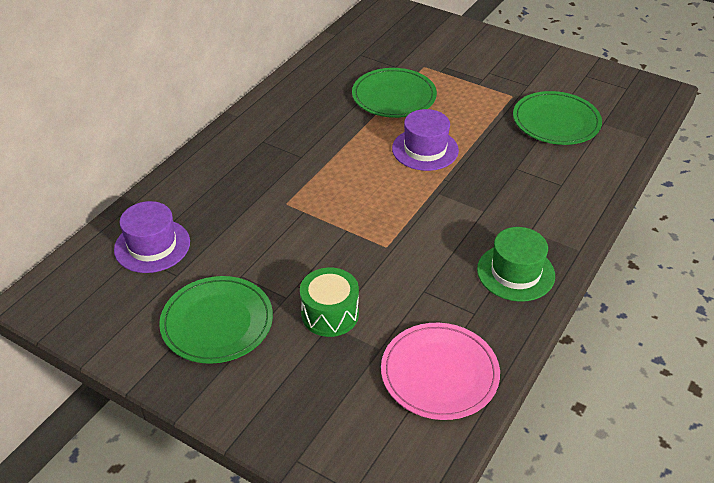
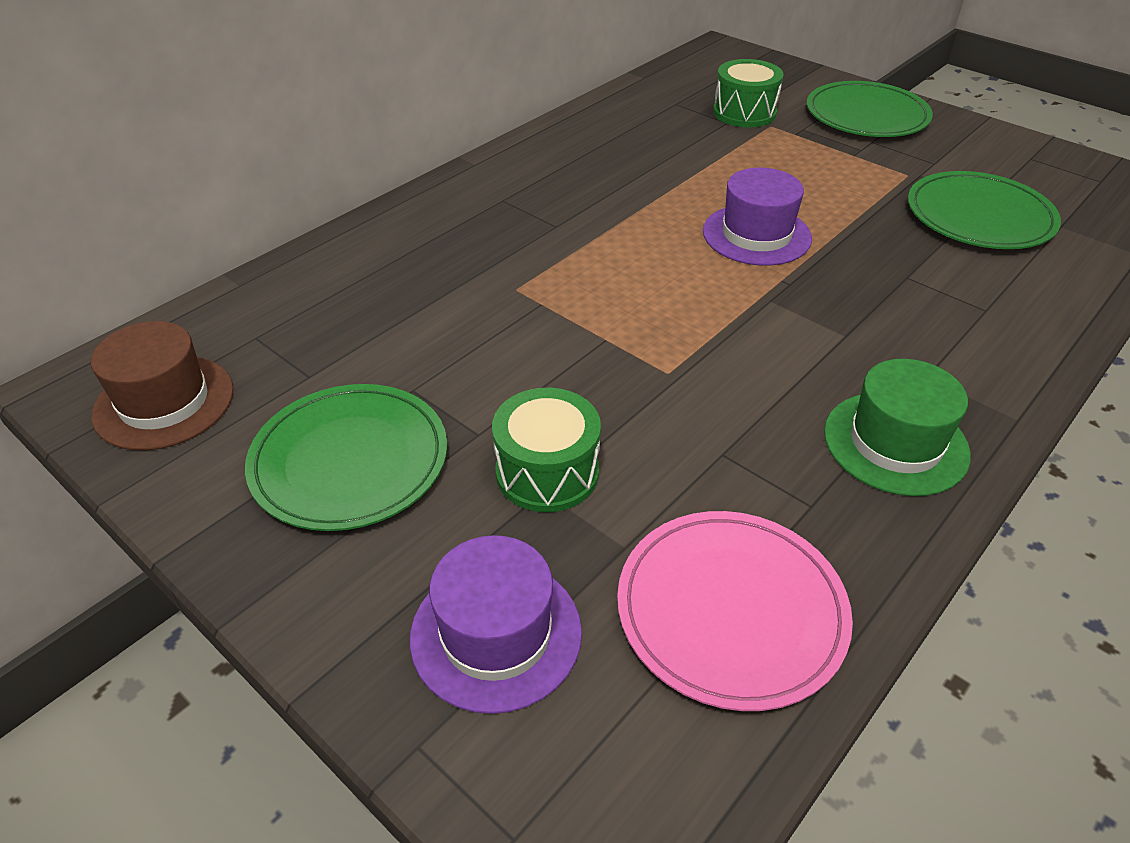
camera: 10 degrees right, 0 degrees up
(95, 302) = (164, 402): none -> brown hat
(152, 246) = (286, 327): purple hat -> purple hat (496, 634)
(394, 96) = (718, 159): green plate -> green plate (866, 115)
(406, 58) = (744, 112): none -> green drum

